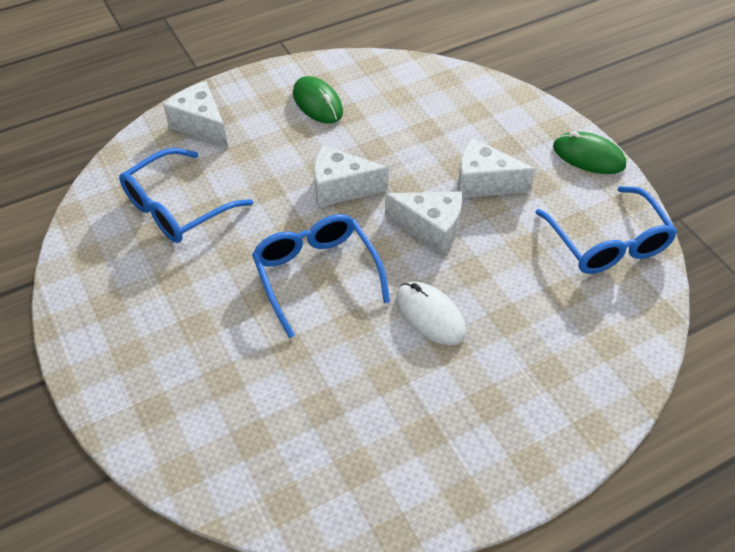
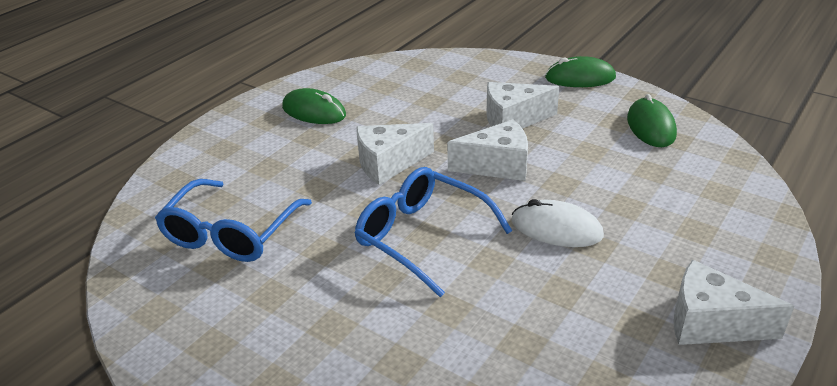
camera: 25 degrees left, 15 degrees down
(201, 125) = (207, 161): white cheese -> white cheese (710, 323)
(607, 243) = (651, 126): blue glasses -> green mouse

